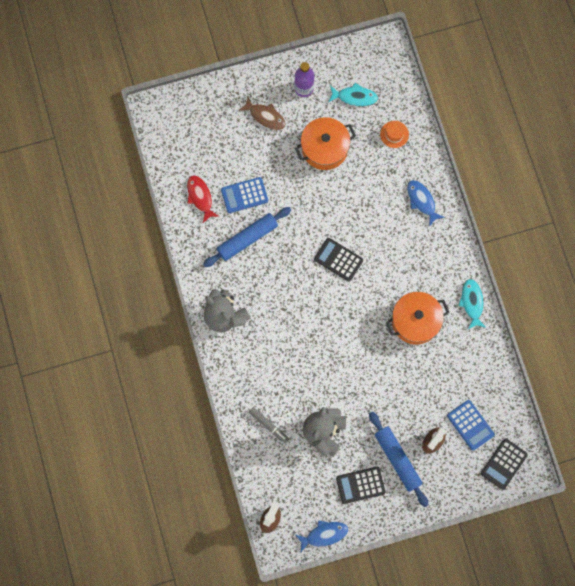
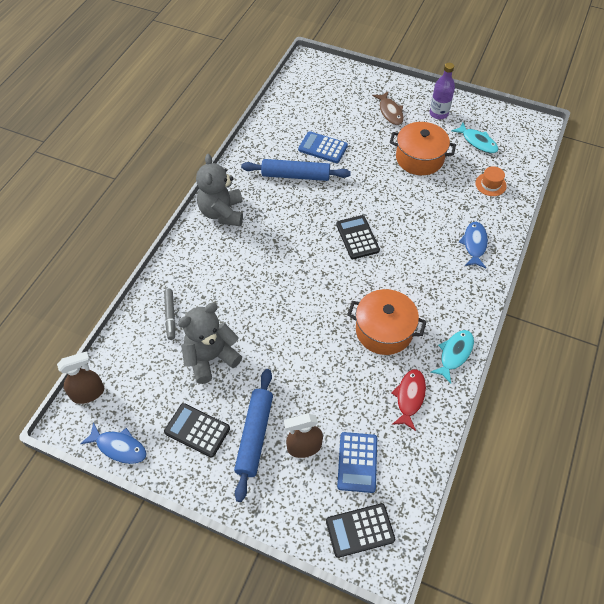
camera: 40 degrees right, 20 degrees down
(200, 197) = (287, 128): red fish -> red fish (409, 397)

